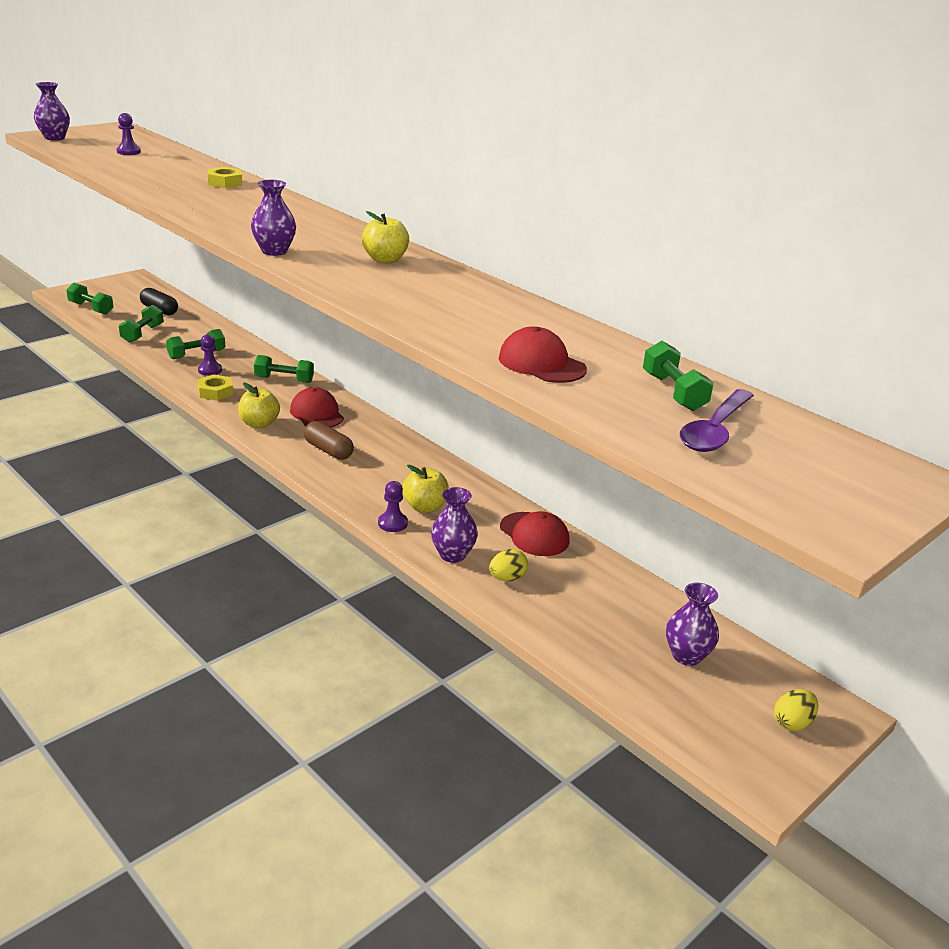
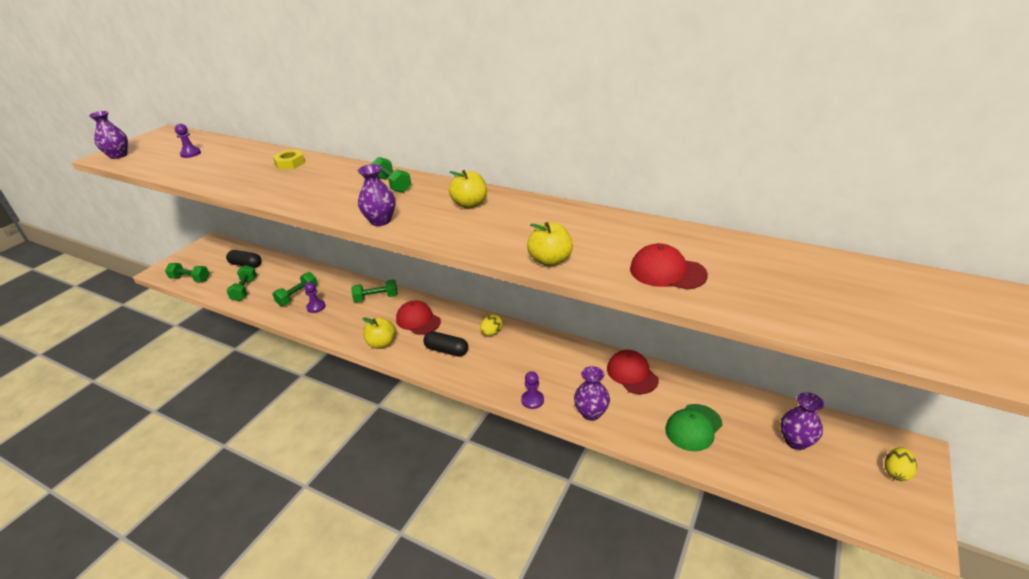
camera: 15 degrees left, 5 degrees up
(215, 392) = (332, 325): yellow nut -> none
(328, 450) = (446, 350): brown capsule -> black capsule
(425, 507) = (545, 377): yellow apple -> yellow apple (550, 260)
(507, 578) = (640, 420): yellow egg -> yellow egg (492, 333)
(534, 534) = (632, 374): red cap -> red cap turned 150 degrees counterclockwise
(567, 604) = (693, 427): none -> green cap
(673, 392) = (777, 269): green dumbbell -> green dumbbell (392, 184)
(715, 430) = (839, 297): purple spoon -> none

